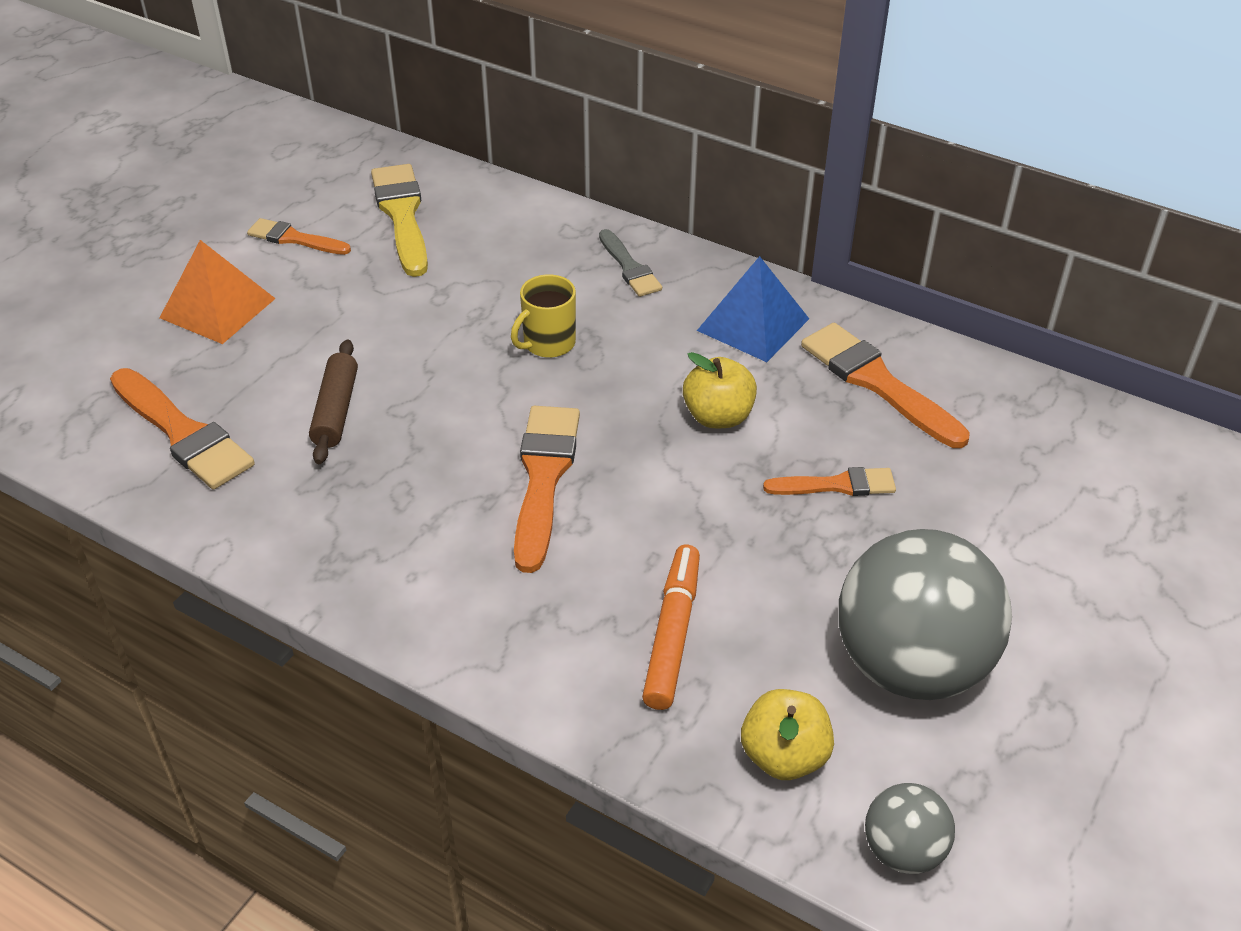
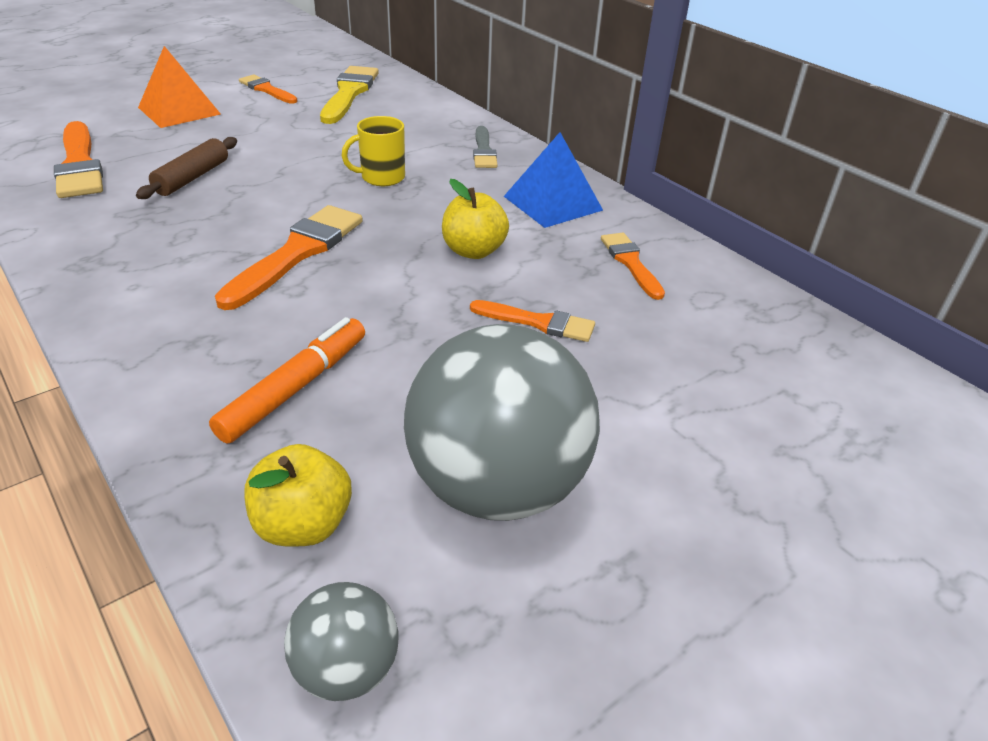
camera: 20 degrees right, 5 degrees down
(877, 382) = (631, 263): orange brush -> orange brush, size x0.60

